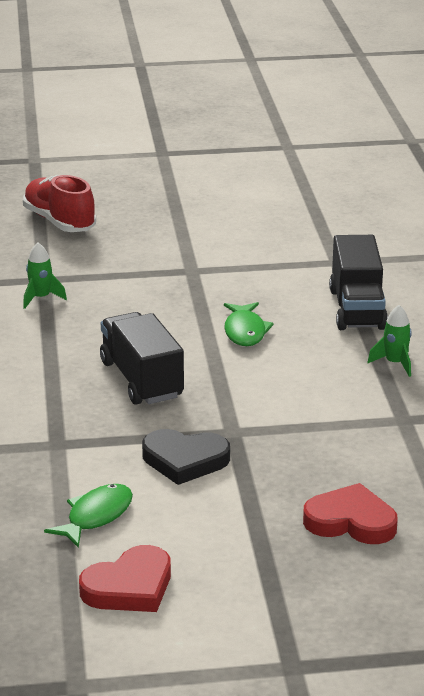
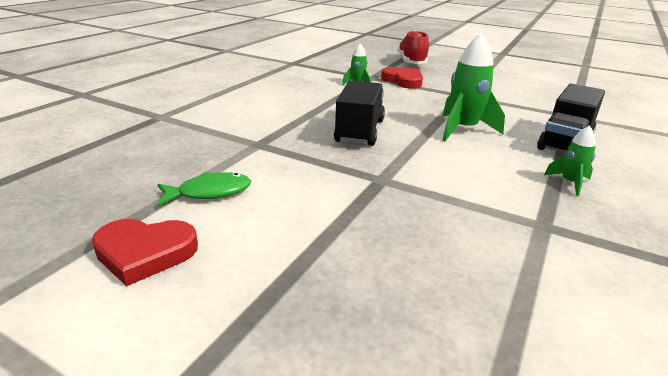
camera: 35 degrees right, 0 degrees up
(185, 460) = (322, 183): black heart -> none
(245, 331) = (463, 129): green fish -> green rocket
(351, 521) = (400, 292): red heart -> red heart (403, 81)

